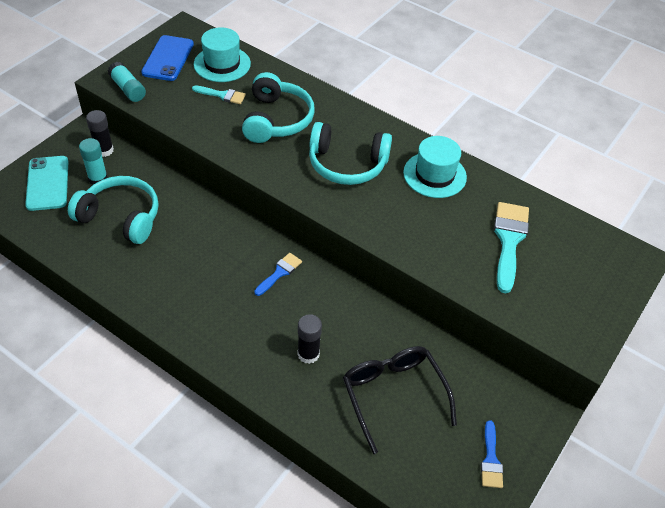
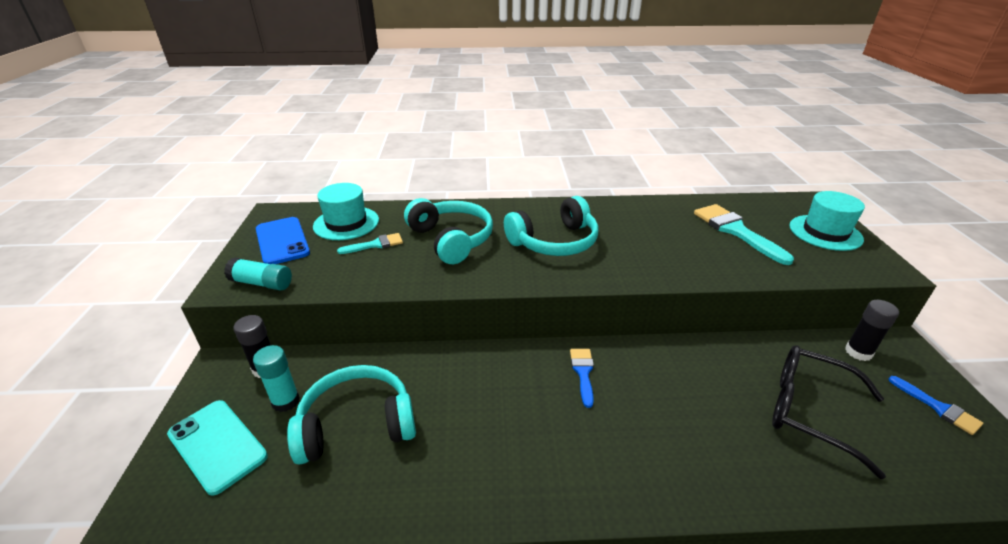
camera: 35 degrees left, 15 degrees down
(308, 354) = (703, 428): black glue stick -> black glue stick (858, 352)
(434, 175) = (626, 217): turquoise hat -> turquoise hat (825, 232)

